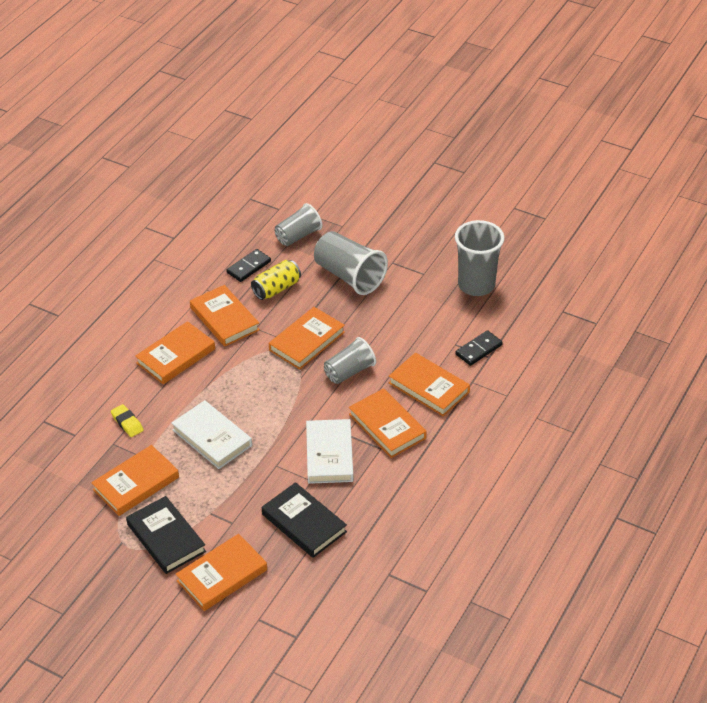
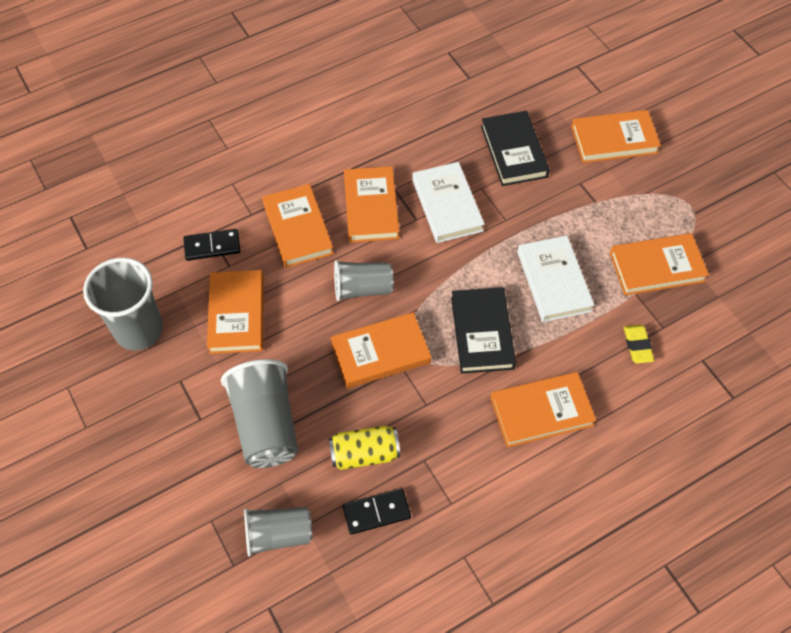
camera: 150 degrees left, 15 degrees up
(166, 538) = (650, 197): black book -> black book (482, 333)
(224, 319) = (455, 439): orange book -> orange book (237, 314)
(329, 454) = (447, 205): white book -> white book turned 45 degrees counterclockwise

